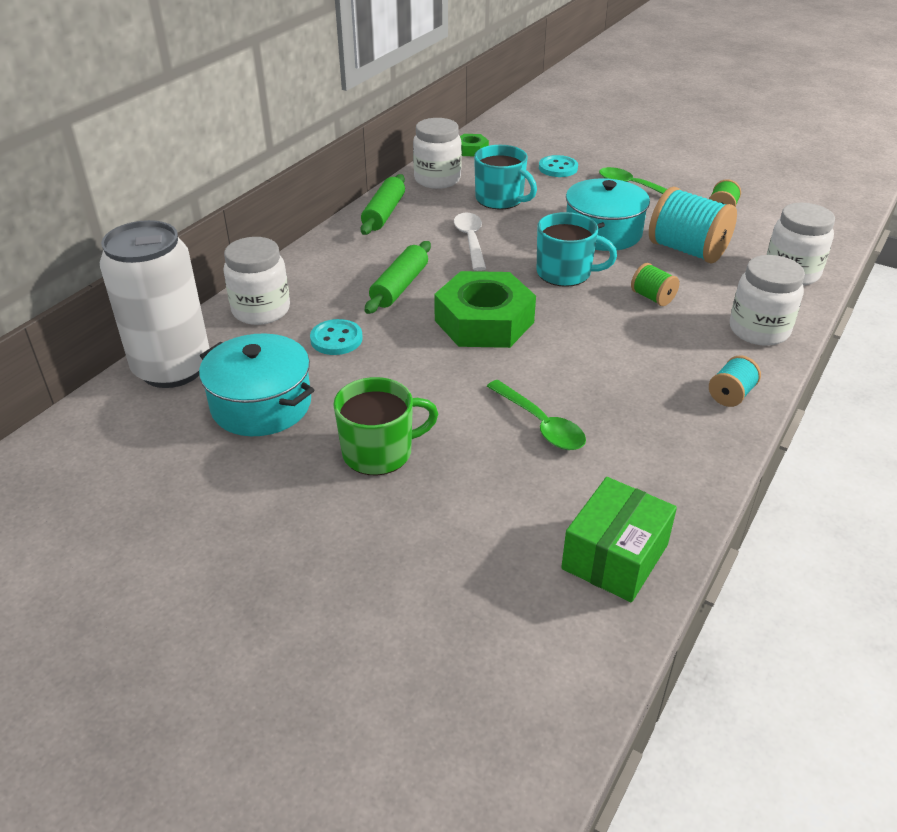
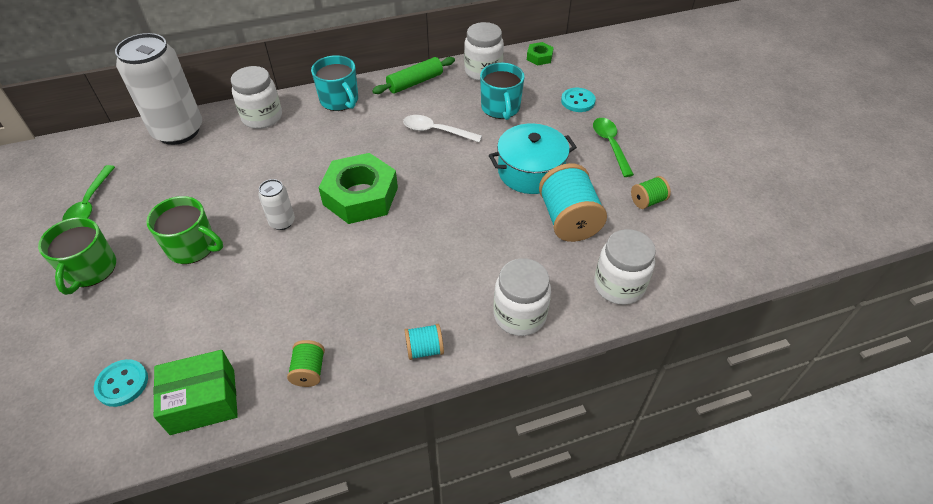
camera: 40 degrees right, 10 degrees up
(261, 405) = (184, 180): turquoise pot -> none
(289, 541) = (90, 270): none -> green mug
(336, 339) = (271, 159): turquoise button -> turquoise button (122, 384)
(399, 286) = (350, 142): green rolling pin -> none
(441, 380) = (282, 222): none -> white can
(470, 241) = (436, 131): white spoon -> white spoon turned 105 degrees counterclockwise
(540, 424) = (289, 288): green spoon -> green spoon (90, 203)
(565, 273) = (458, 189): turquoise mug -> turquoise mug (339, 100)
(652, 297) = (486, 243): green spool -> green spool (309, 371)

